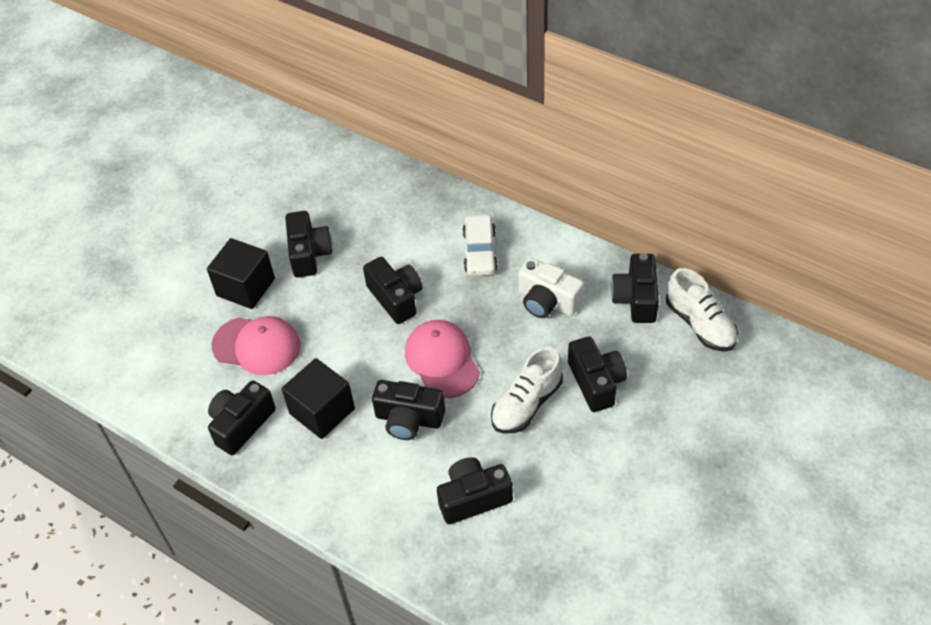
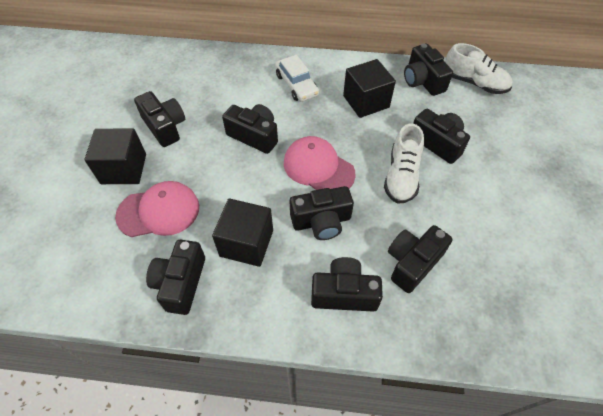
camera: 30 degrees left, 5 degrees up
(386, 498) = (344, 293): none -> black camera
(547, 301) = (366, 101): white camera -> black cube

